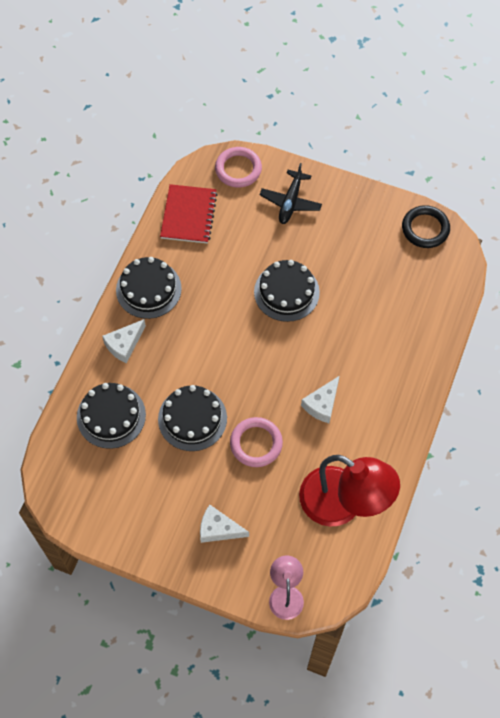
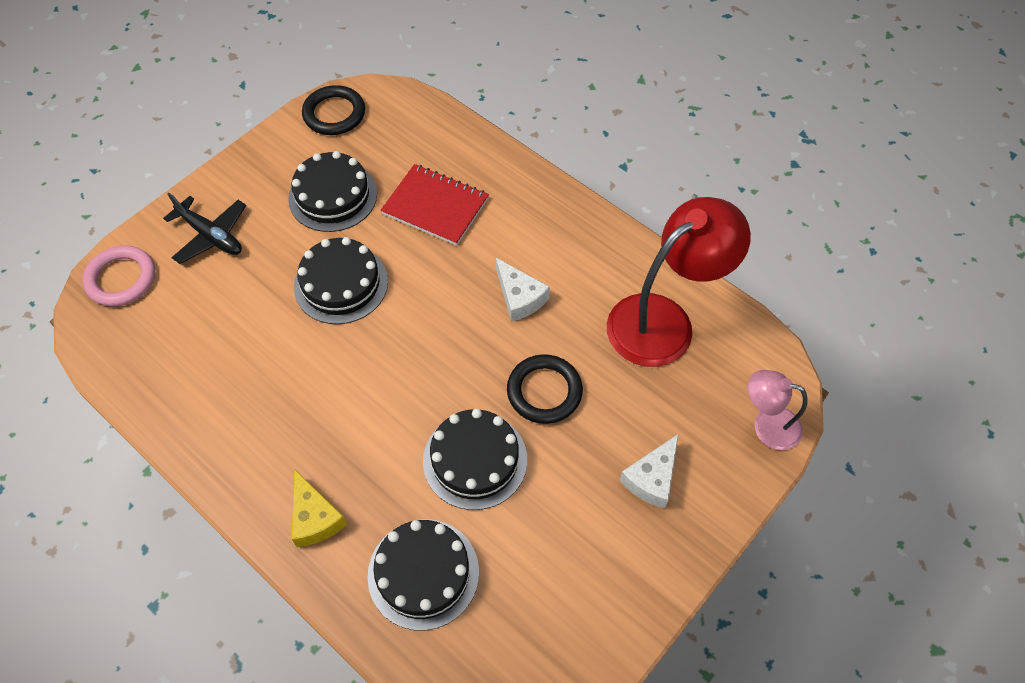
camera: 70 degrees left, 5 degrees down
(124, 344) = (315, 517): white cheese -> yellow cheese
(148, 289) = (242, 454): black cake -> black cake (333, 196)
(189, 215) = (154, 363): red notebook -> red notebook (435, 206)
(256, 443) = (544, 391): pink ring -> black ring

